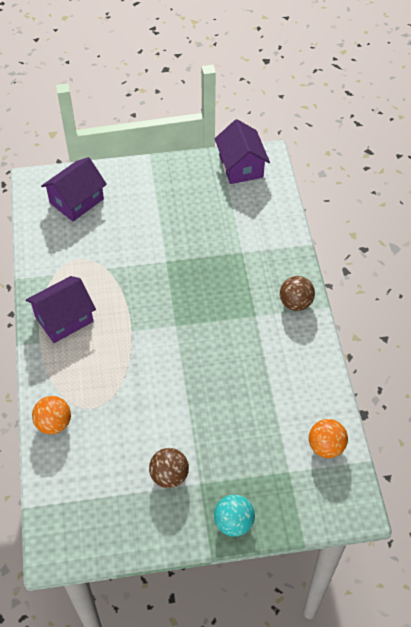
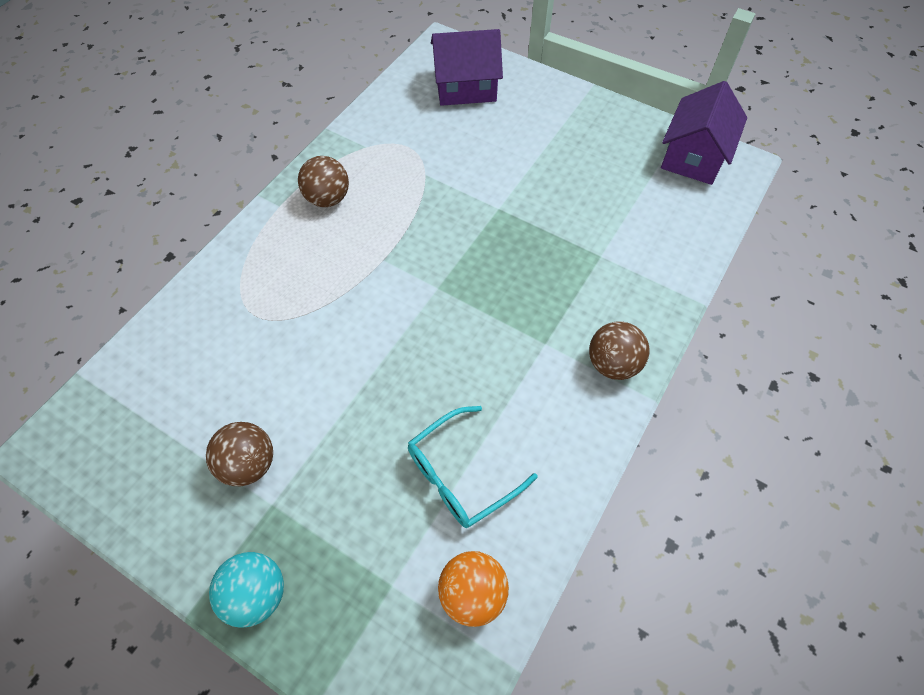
camera: 40 degrees right, 5 degrees up
(54, 423) = (201, 303): orange ball -> none
(64, 319) = (328, 199): purple house -> brown ball
(274, 404) = (460, 475): none -> turquoise glasses

